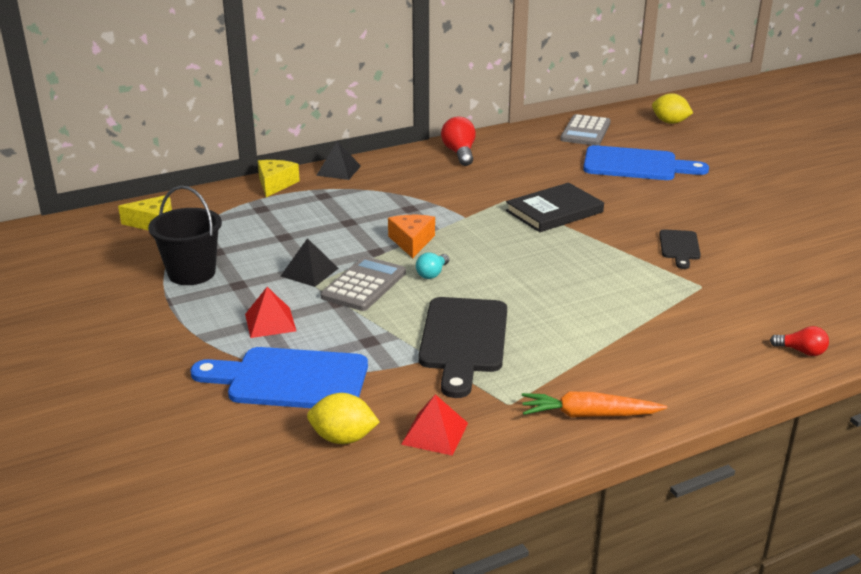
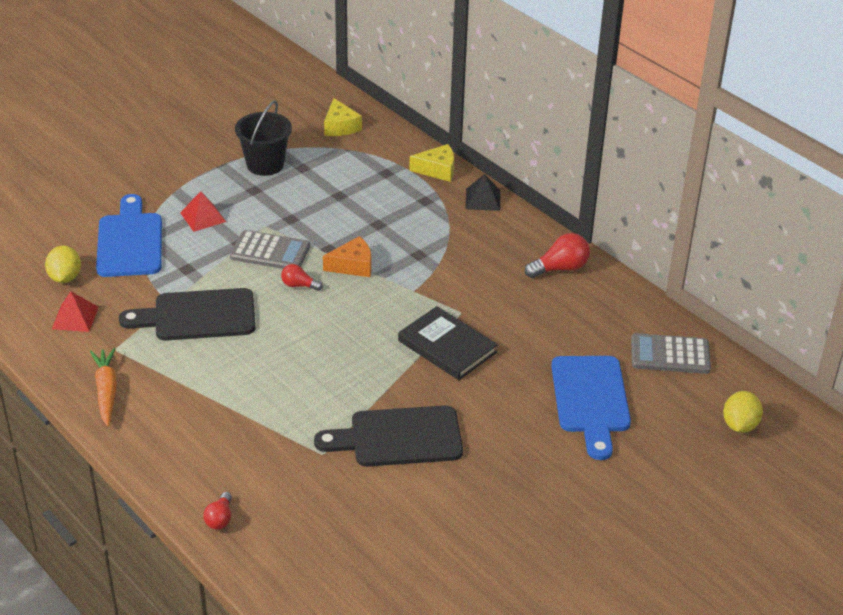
camera: 75 degrees right, 10 degrees up
(309, 272) = (283, 220): black pyramid -> none
(432, 274) = (299, 285): turquoise light bulb -> red light bulb
(679, 247) = (398, 437): black cutting board -> black cutting board, size x1.89

